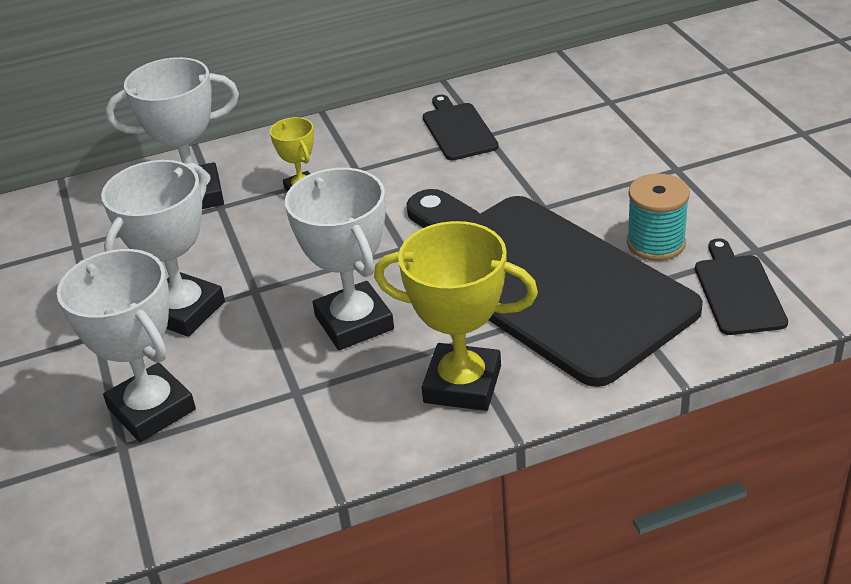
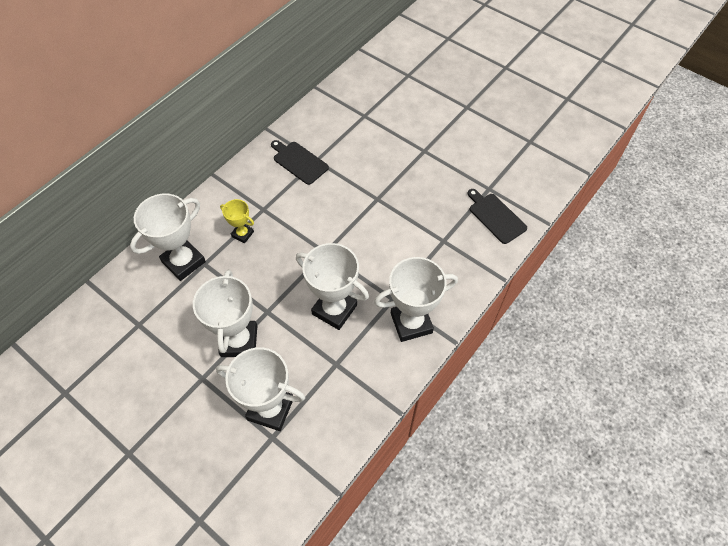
camera: 35 degrees left, 20 degrees up
(462, 384) = (411, 323): yellow trophy -> white trophy
(542, 280) = (407, 245): black cutting board -> none
(656, 243) = (443, 202): turquoise spool -> none

